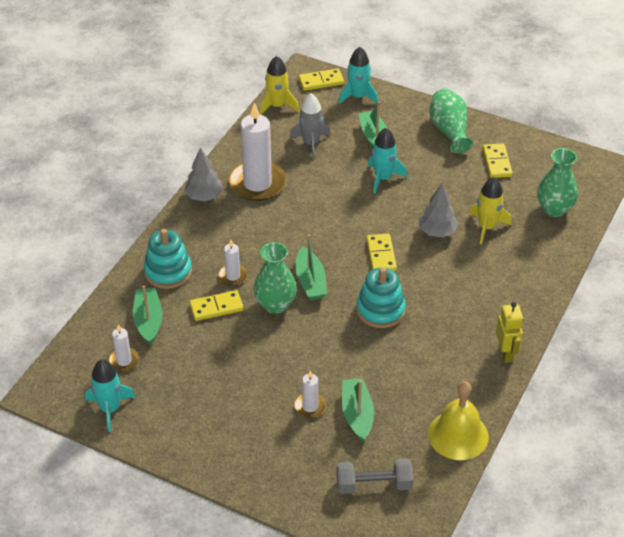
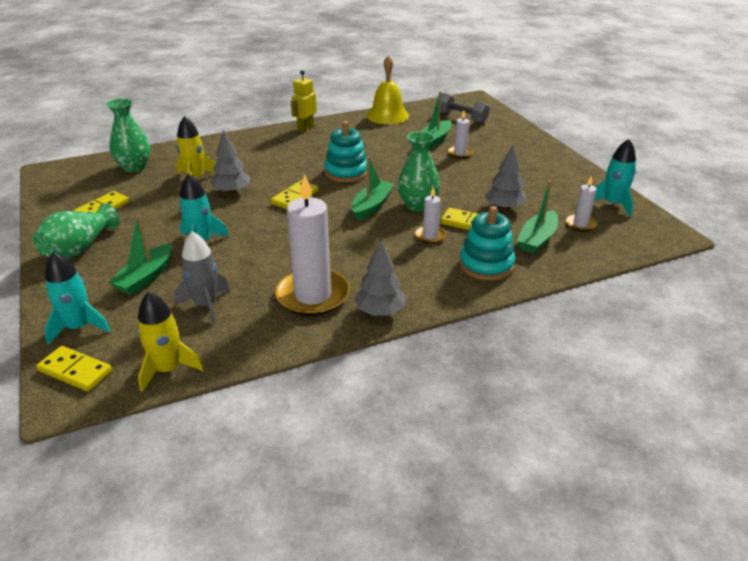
camera: 140 degrees left, 10 degrees down
(202, 345) = (504, 208): none -> grey tree

